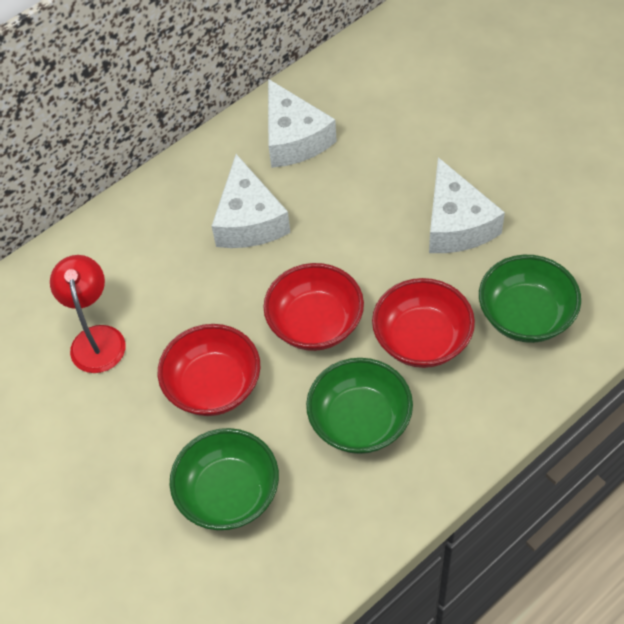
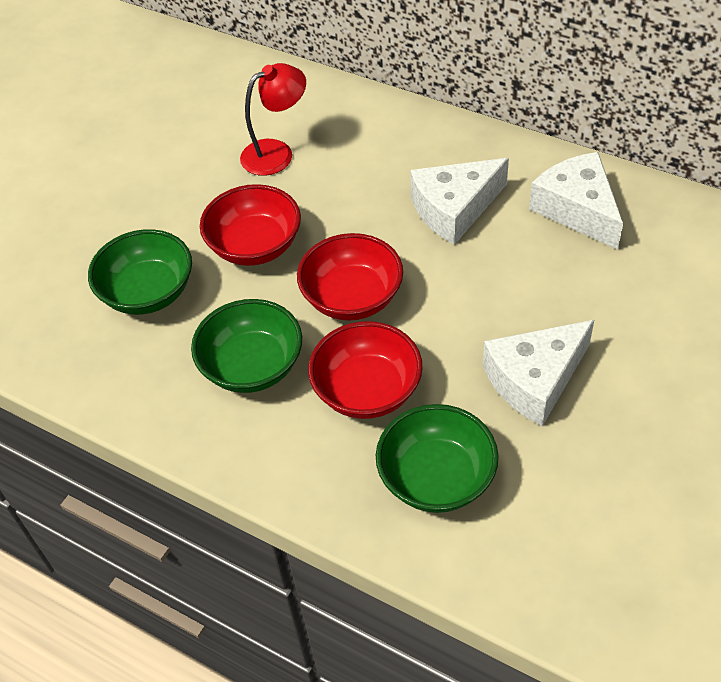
camera: 70 degrees right, 5 degrees down
(294, 138) = (577, 209): white cheese -> white cheese turned 105 degrees clockwise

